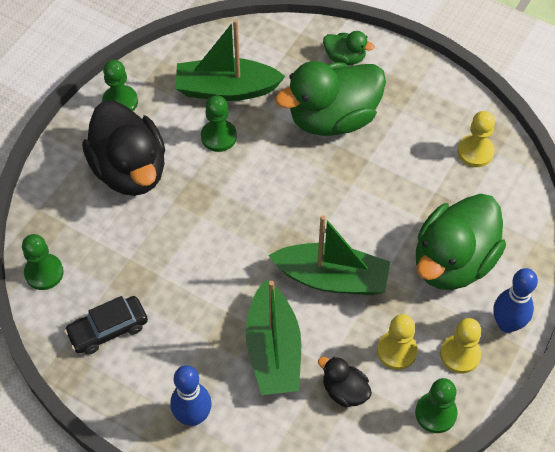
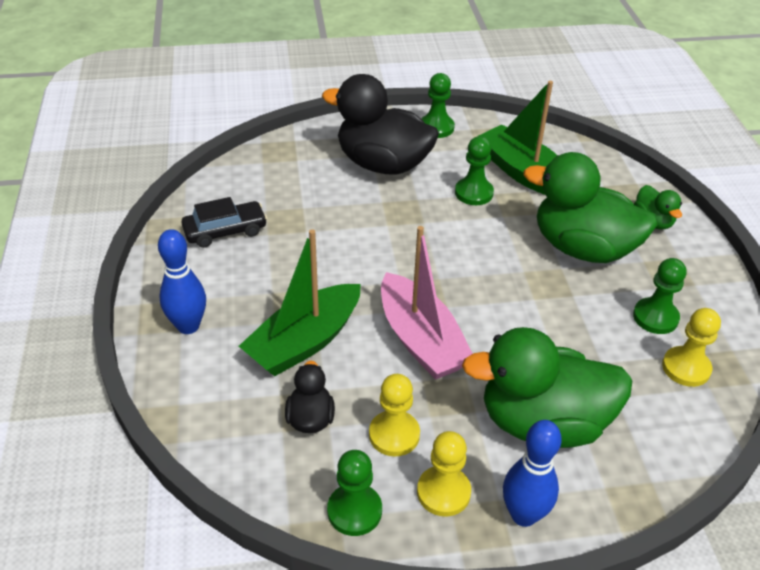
camera: 50 degrees right, 15 degrees down
(44, 273) = (242, 172): green pawn -> green pawn (655, 317)
(108, 329) = (225, 231): black car -> black car turned 135 degrees clockwise
(130, 170) = (383, 164): black duck -> black duck turned 90 degrees clockwise
(332, 278) = (421, 340): green boat -> pink boat

